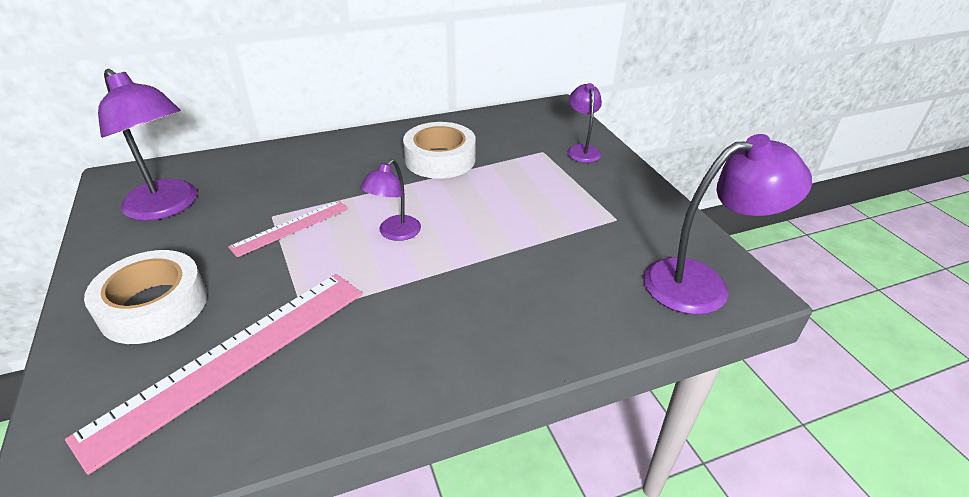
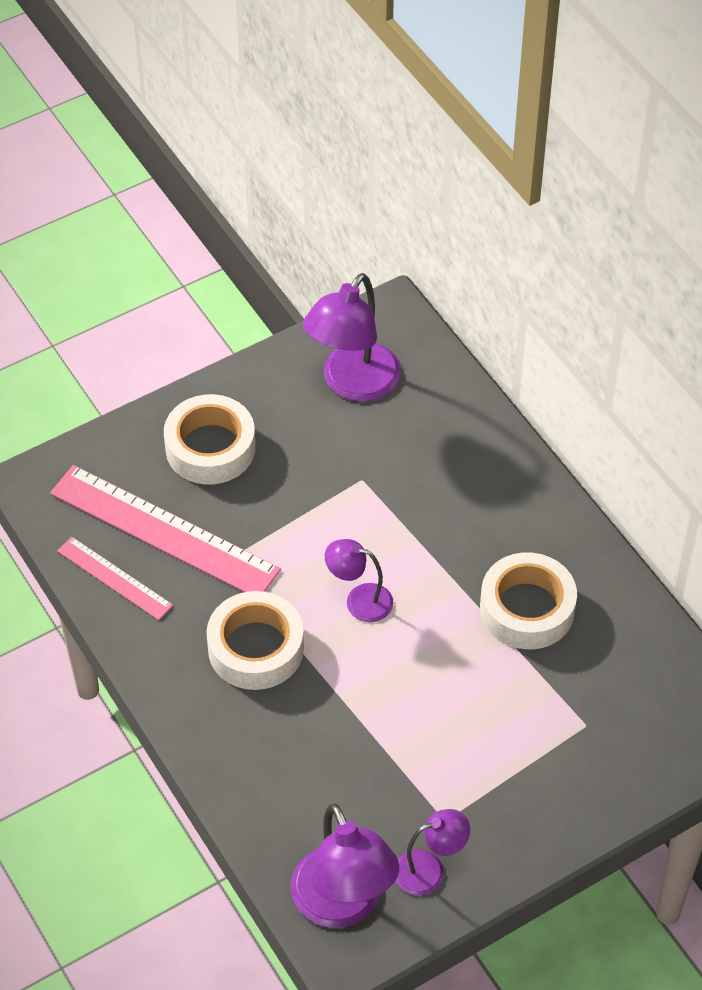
camera: 80 degrees right, 15 degrees up
(291, 227) = (346, 504): pink ruler -> pink ruler (114, 578)
(418, 304) = (256, 648): none -> white tape
(582, 150) = (605, 773): purple lamp -> purple lamp (429, 869)

